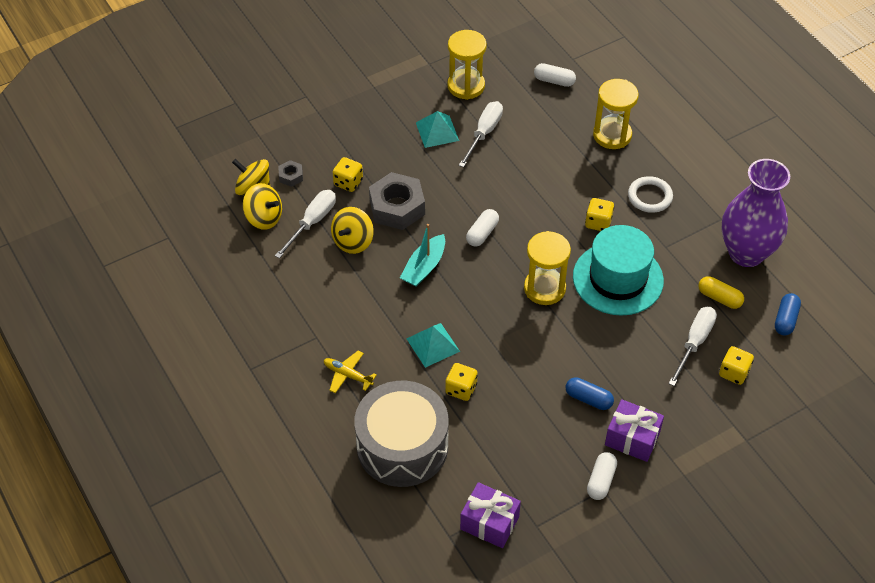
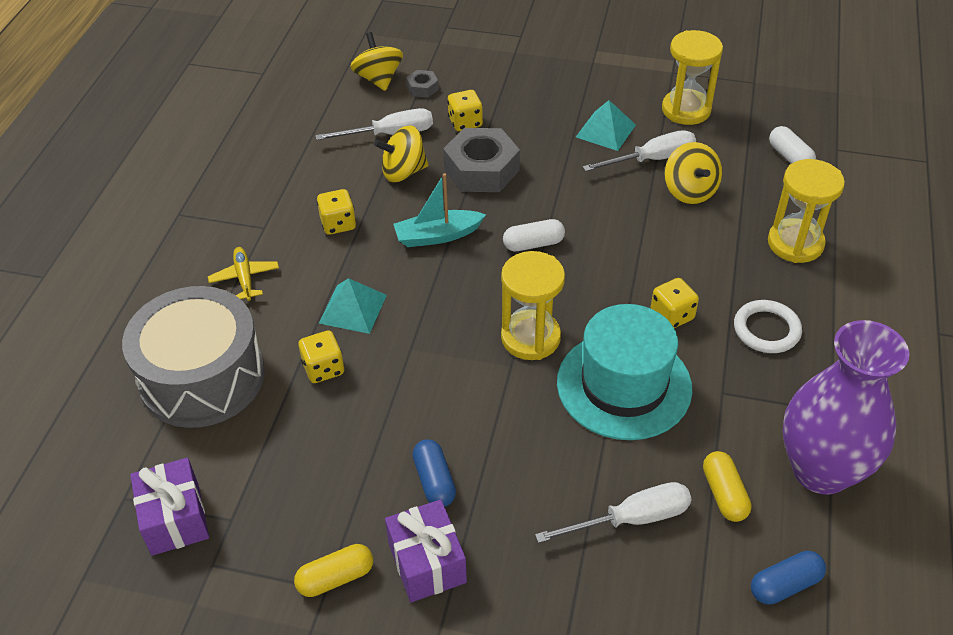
camera: 45 degrees right, 5 degrees down
(264, 218) = (355, 106): yellow spinning top -> yellow spinning top (690, 191)
(601, 481) = (335, 578): white capsule -> yellow capsule
(734, 373) = (639, 592): yellow dice -> yellow dice (338, 224)

